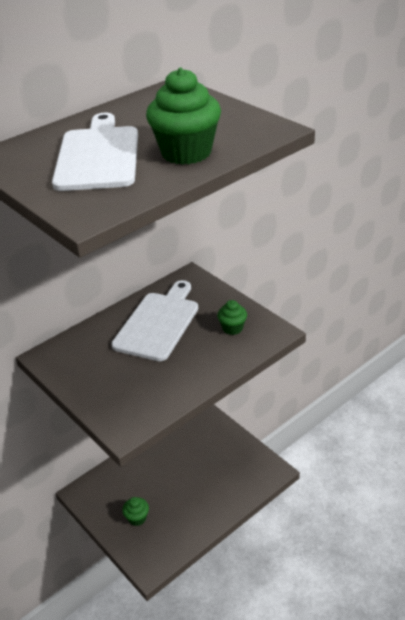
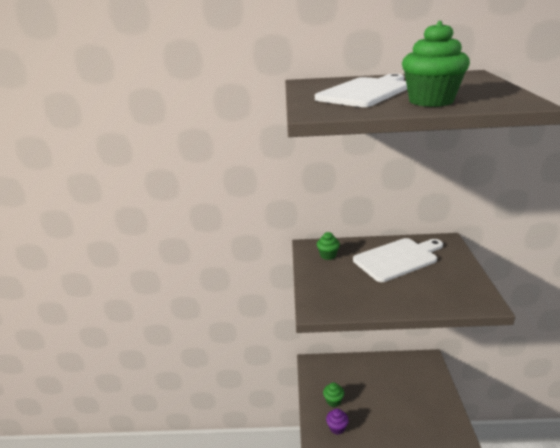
camera: 40 degrees right, 10 degrees down
(161, 543) = (337, 428): none -> purple cupcake
(232, 328) = (452, 285): green cupcake -> green cupcake (328, 255)

